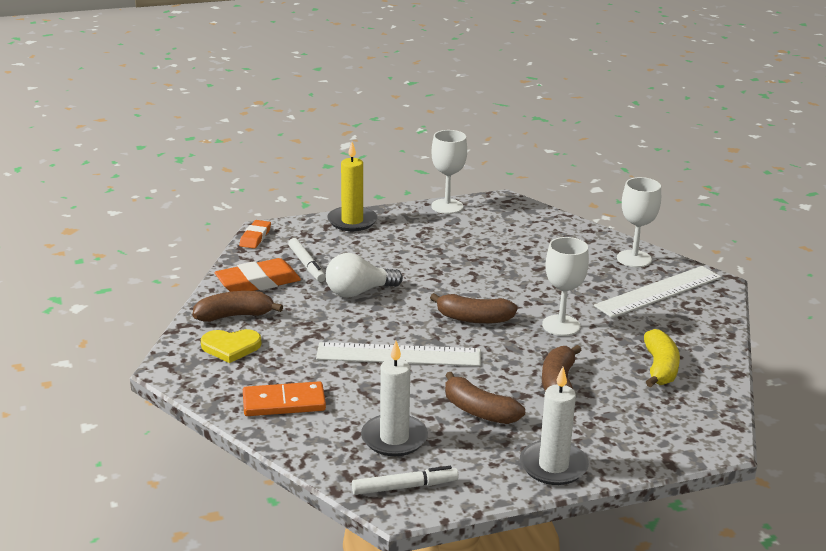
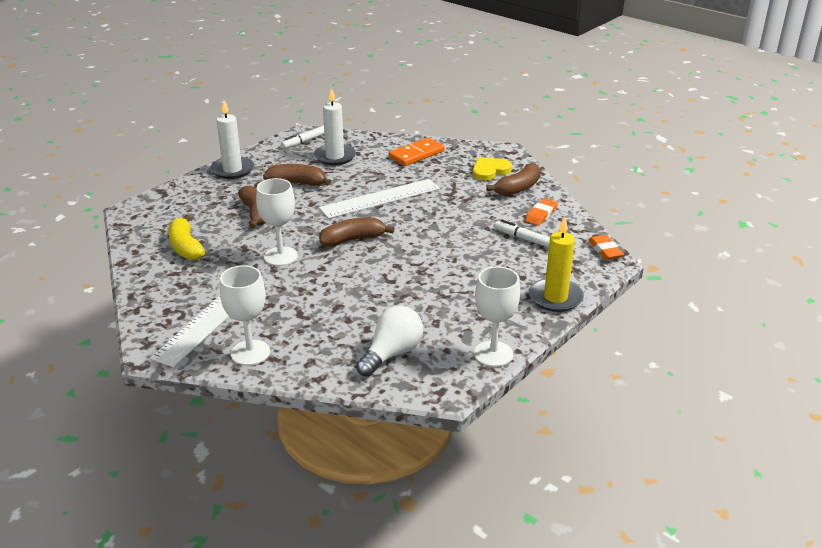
camera: 150 degrees right, 5 degrees up
(258, 282) = (541, 215): orange eraser -> orange eraser, size x0.60
(358, 292) = (460, 232): white light bulb -> white light bulb (392, 353)

